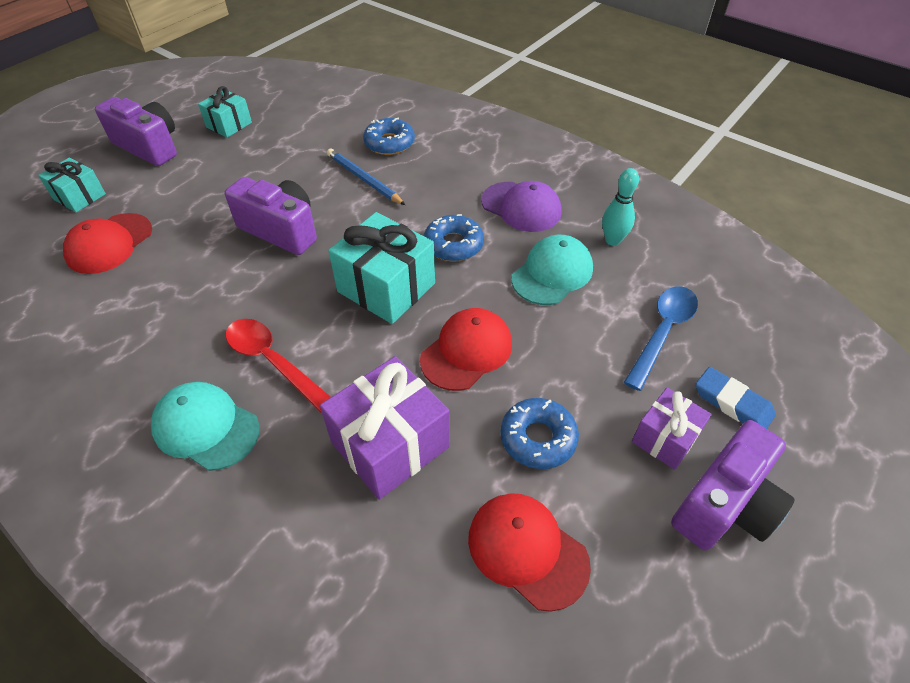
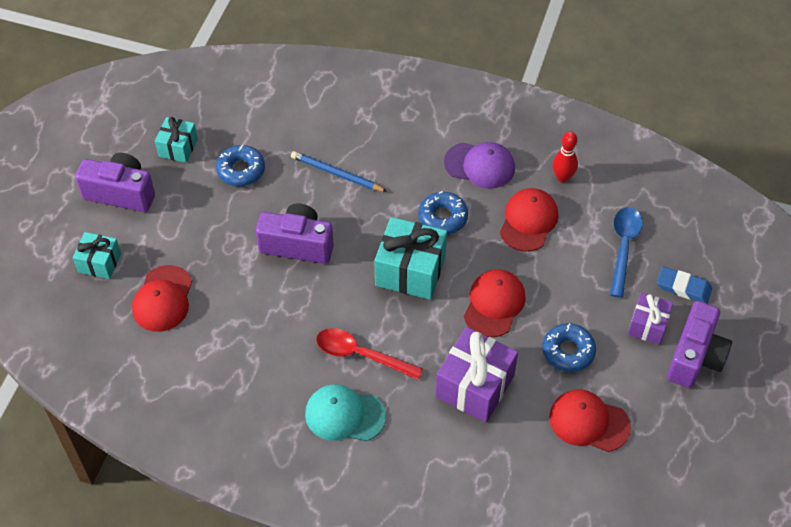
camera: 20 degrees left, 5 degrees up
(389, 143) = (337, 128): blue donut -> blue donut (241, 170)
(552, 273) = (528, 221): turquoise cap -> red cap
(612, 240) = (562, 177): turquoise bowling pin -> red bowling pin

